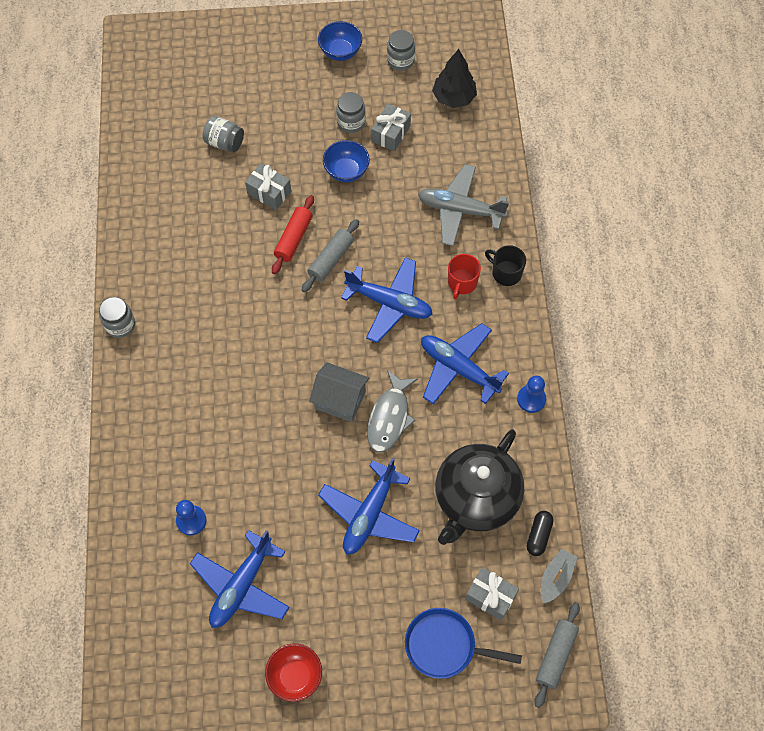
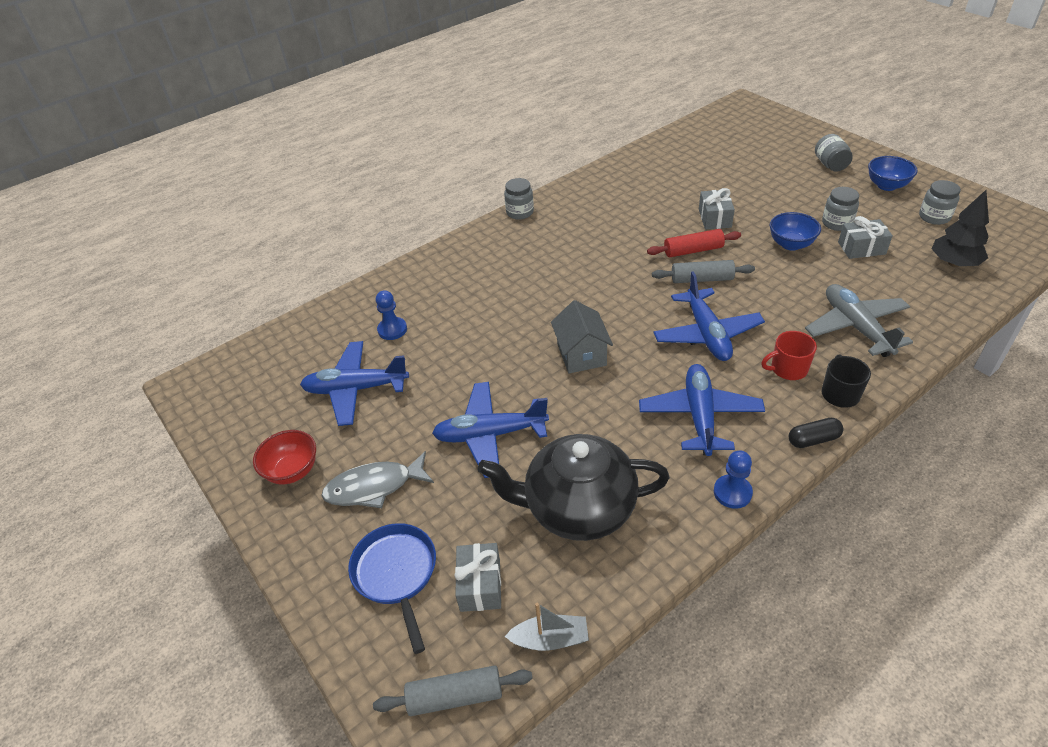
camera: 60 degrees right, 20 degrees down
(224, 142) = (724, 178): grey jar -> grey jar (830, 165)
(389, 417) = (598, 395): grey fish -> grey fish (374, 487)
(538, 535) = (586, 591): black capsule -> black capsule (813, 439)

